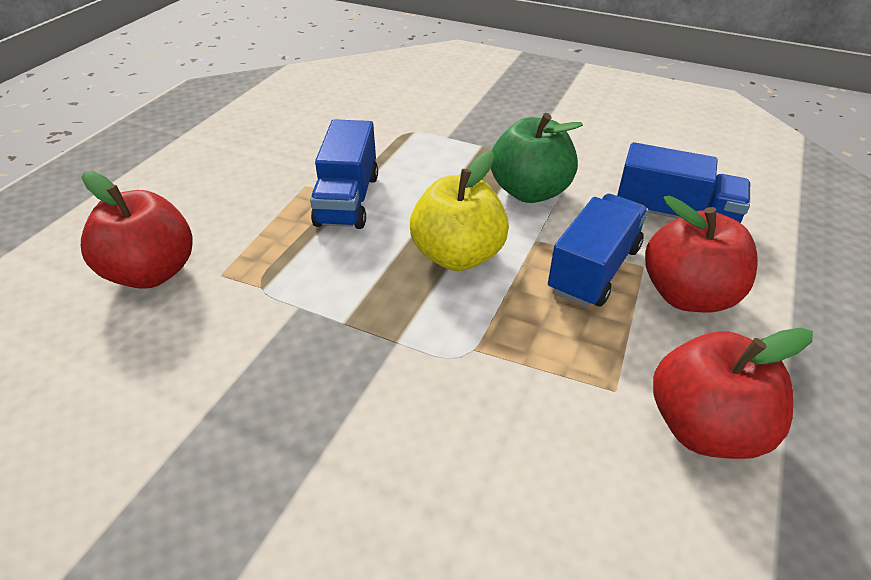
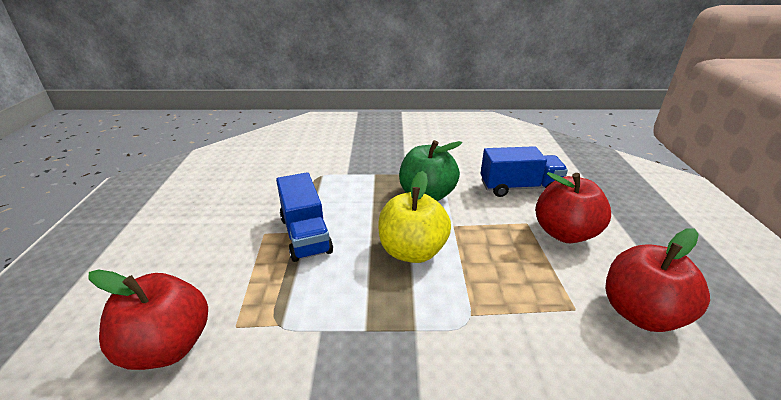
camera: 25 degrees left, 10 degrees down
(594, 270) = (502, 234): blue truck -> none

